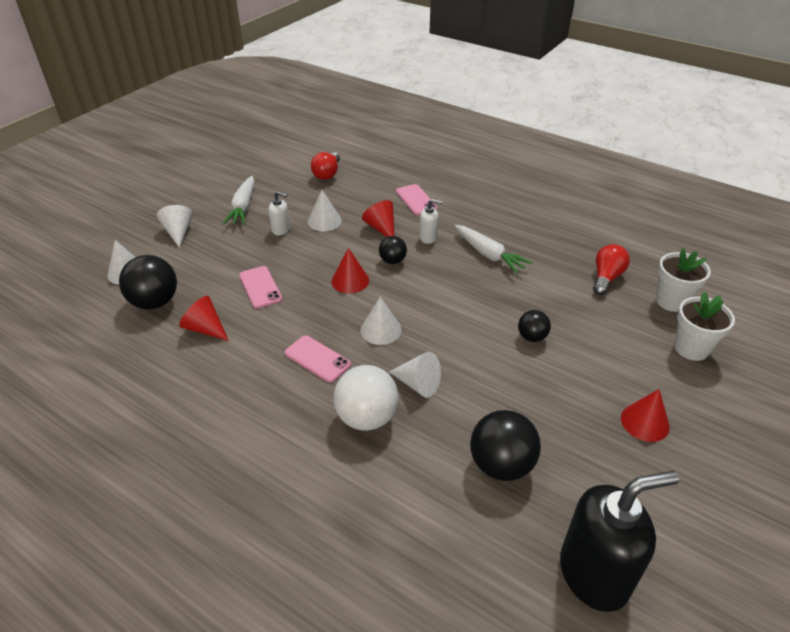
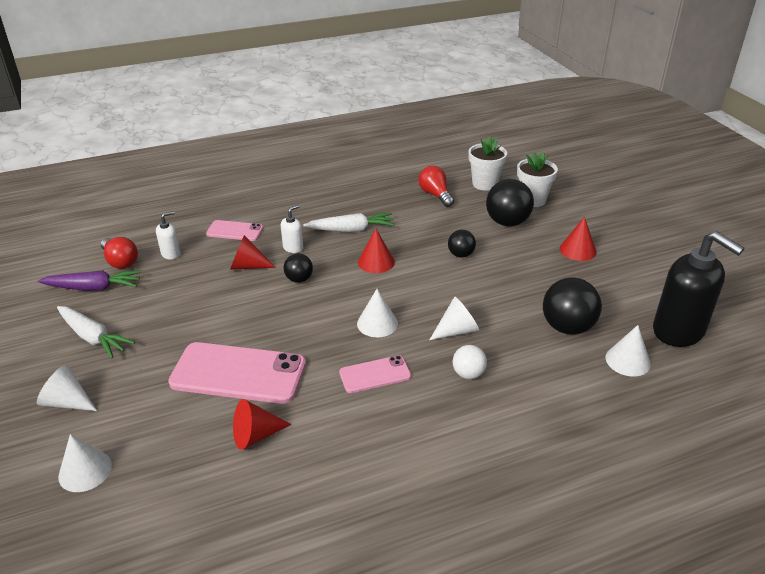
camera: 55 degrees left, 5 degrees down
(155, 302) = (168, 462): black ball -> black ball (507, 222)
(260, 287) = (238, 373): pink phone -> pink phone, size x1.88
(281, 229) = (167, 326): white soap dispenser -> white soap dispenser (171, 253)
(290, 180) = (94, 288): none -> purple carrot
(324, 221) = (192, 293): white cone -> white cone (627, 360)
(350, 280) = (296, 314): red cone -> red cone (376, 262)
(366, 417) = (468, 374): white ball -> white ball, size x0.56
(594, 574) = (678, 331): black soap dispenser -> black soap dispenser turned 120 degrees clockwise

